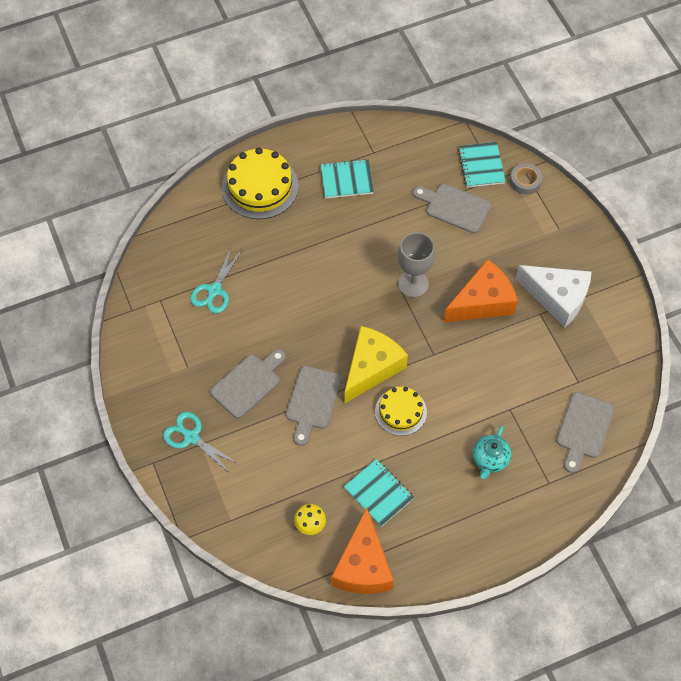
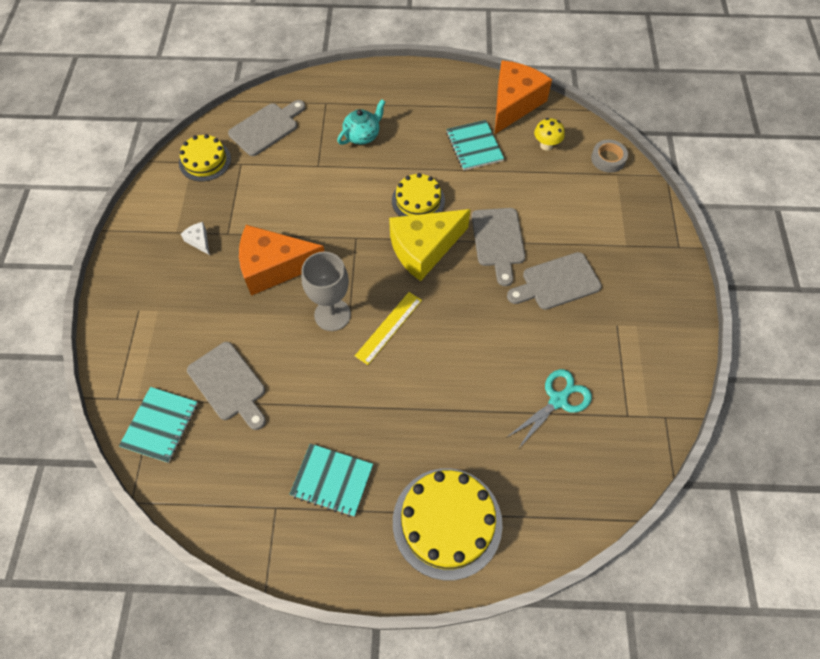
camera: 155 degrees left, 0 degrees up
(191, 437) = (633, 254): turquoise scissors -> none
(312, 401) = (498, 241): grey cutting board -> grey cutting board turned 135 degrees clockwise
(364, 292) = (389, 327): none -> yellow ruler
(525, 181) = (127, 381): grey tape -> grey tape (608, 159)
(557, 298) = (199, 241): white cheese -> white cheese, size x0.41
(611, 370) = (205, 161): none -> yellow cake

